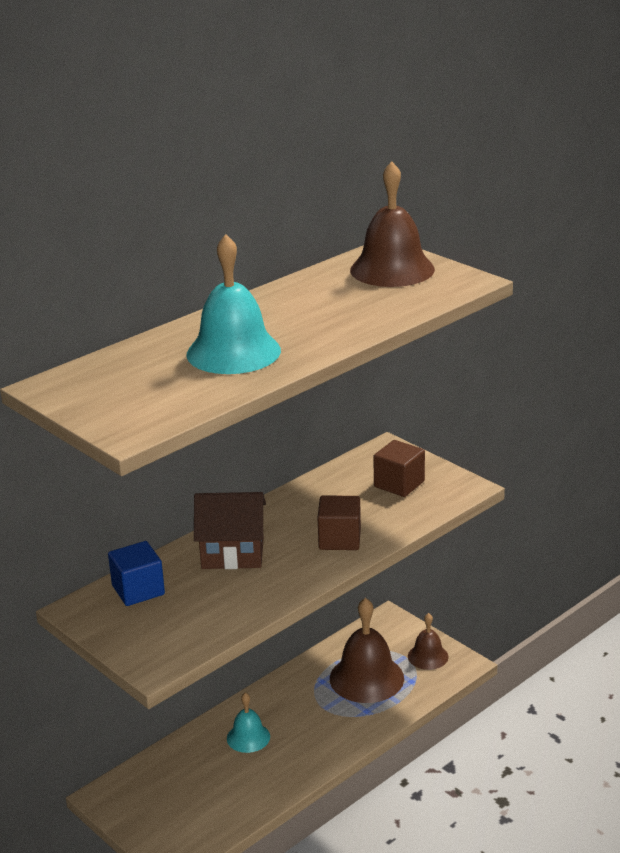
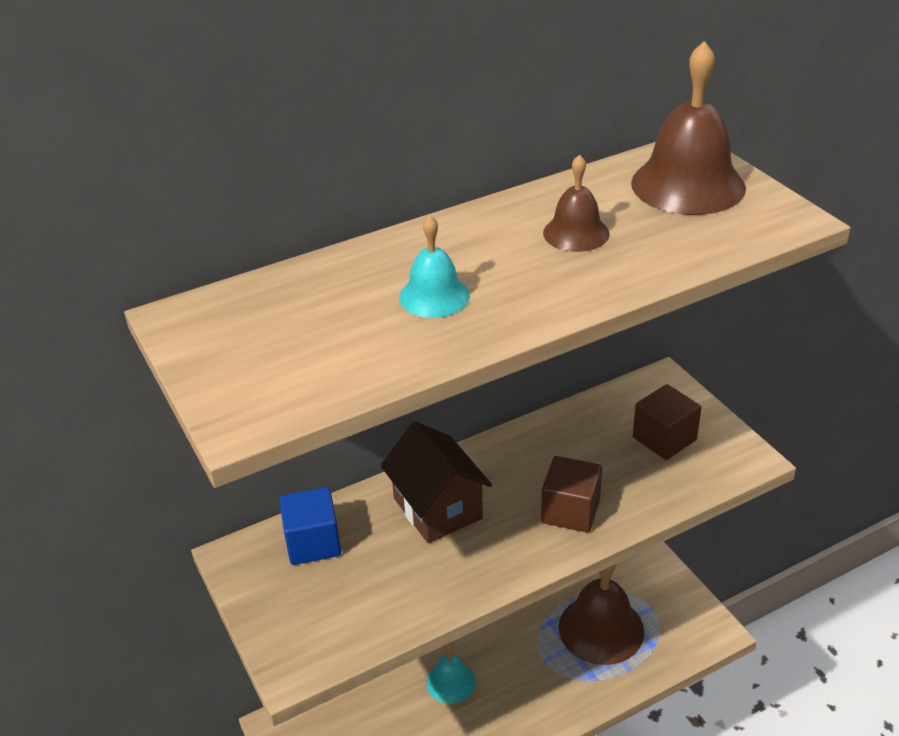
camera: 15 degrees right, 10 degrees up
(232, 553) = (437, 508): brown house -> brown house turned 45 degrees clockwise
(233, 352) = (434, 296): turquoise bell -> turquoise bell, size x0.56
(428, 656) = (677, 613): brown bell -> brown bell (576, 233)

